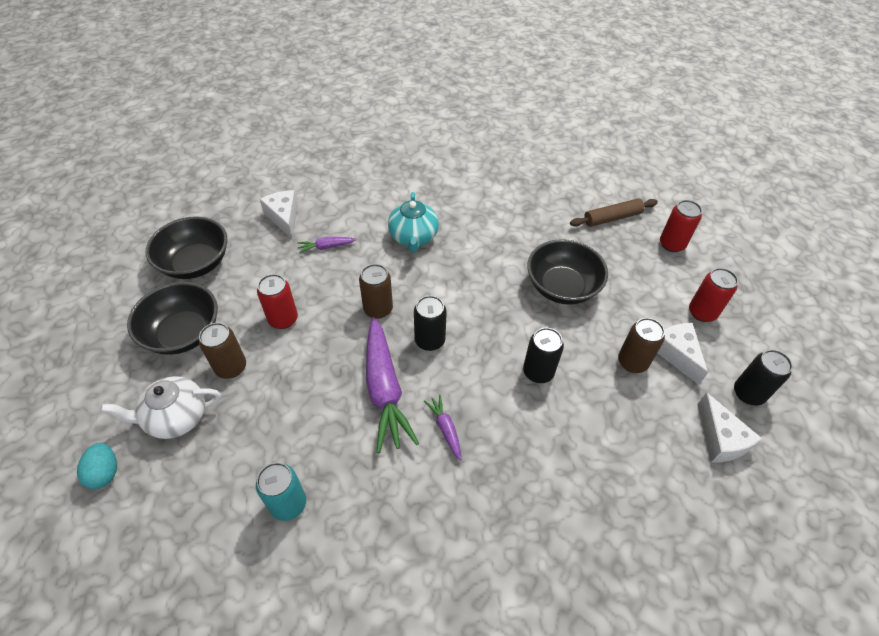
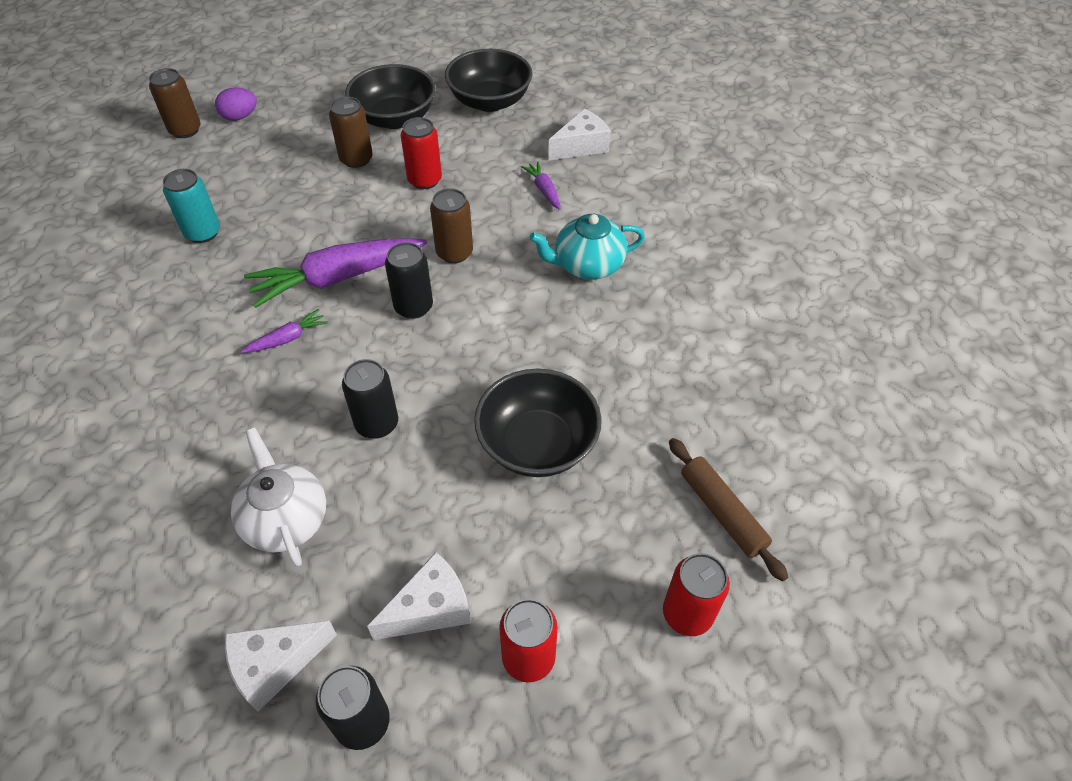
camera: 80 degrees right, 0 degrees up
(105, 472) = (240, 117): turquoise egg -> purple egg
(176, 417) = (296, 140): white teapot -> white teapot (286, 519)
(632, 362) = (407, 542): brown can -> brown can (185, 130)

